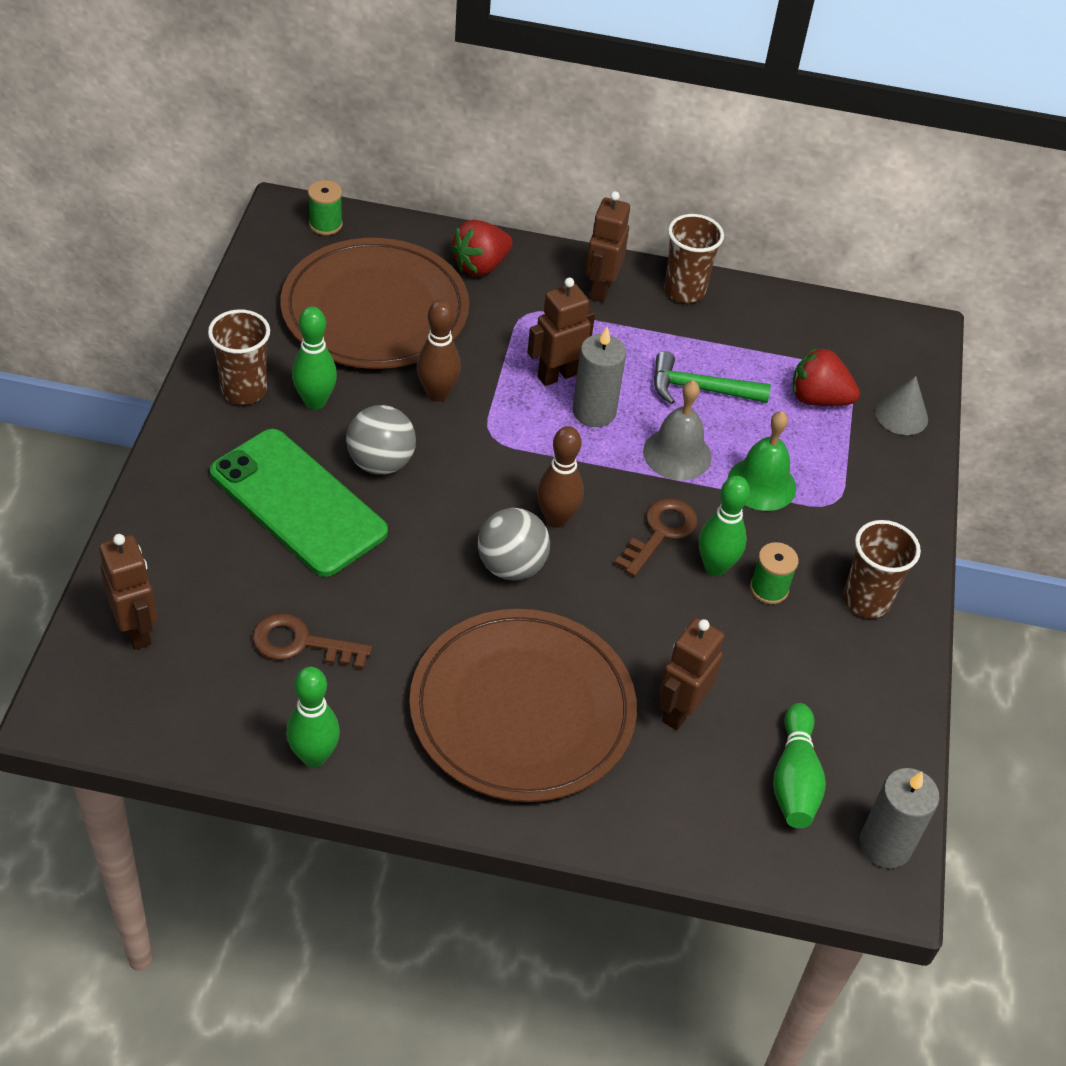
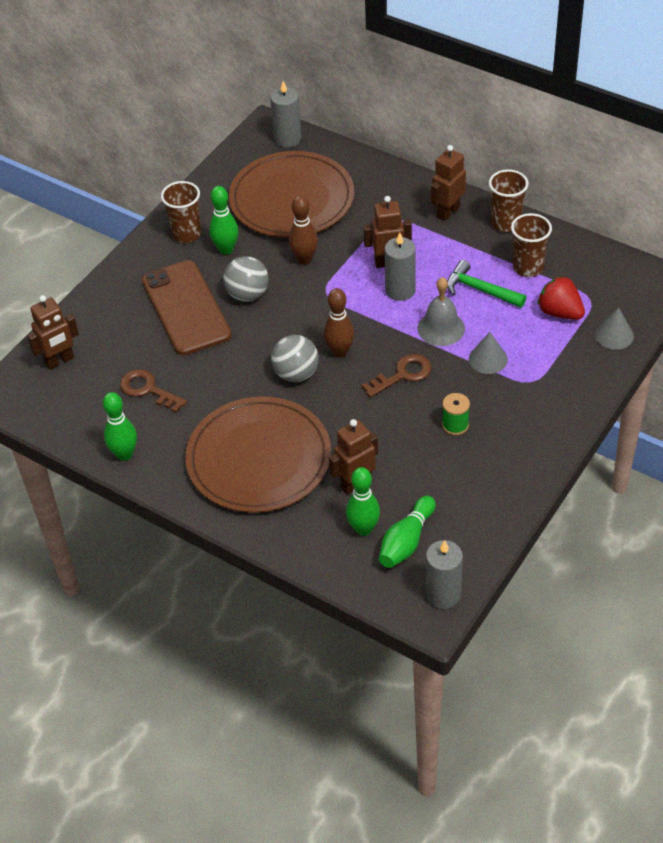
camera: 30 degrees right, 0 degrees up
(137, 630) = (59, 361): brown robot -> brown robot turned 60 degrees clockwise
(298, 502) = (186, 308): green phone -> brown phone
(325, 224) = (287, 139): green spool -> grey candle
(480, 266) = (375, 182): red strawberry -> none
(715, 567) = (427, 404): green bowling pin -> green bowling pin (363, 529)
(761, 484) = (488, 359): green bell -> grey cone
(866, 600) = (517, 447): brown cup -> brown cup (528, 268)

